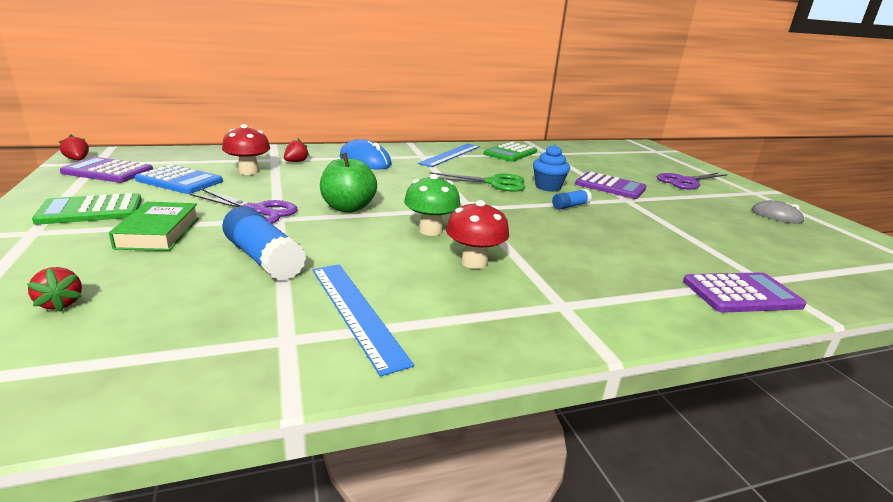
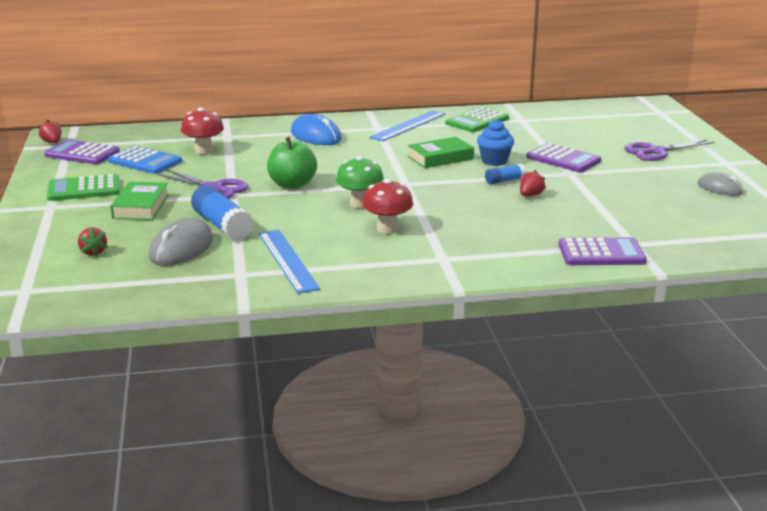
camera: 10 degrees right, 0 degrees up
(201, 294) = (181, 248): none -> grey mouse
(296, 162) = (247, 139): red strawberry -> red strawberry (530, 195)
(494, 183) = (440, 158): green scissors -> green book

